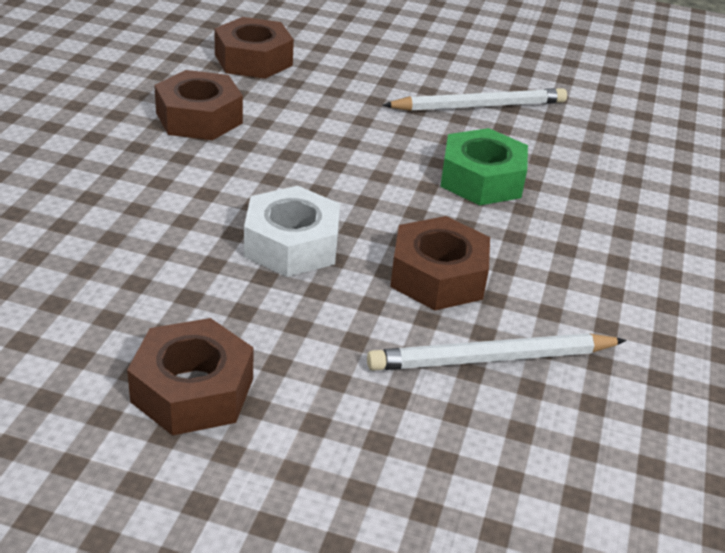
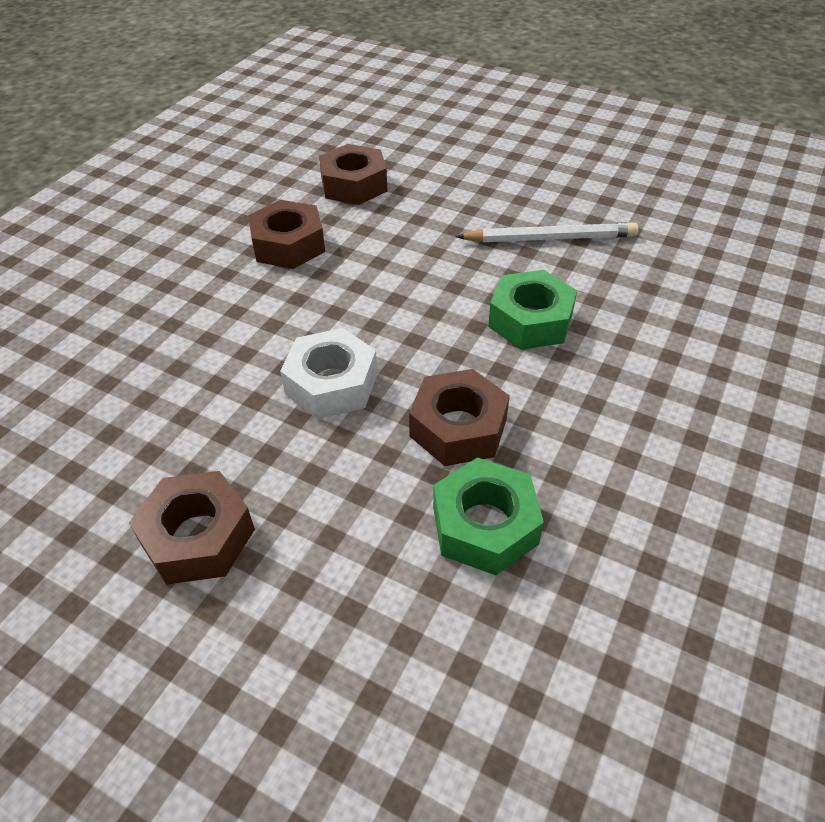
camera: 15 degrees right, 10 degrees up
(491, 358) = (484, 525): white pencil -> green nut

